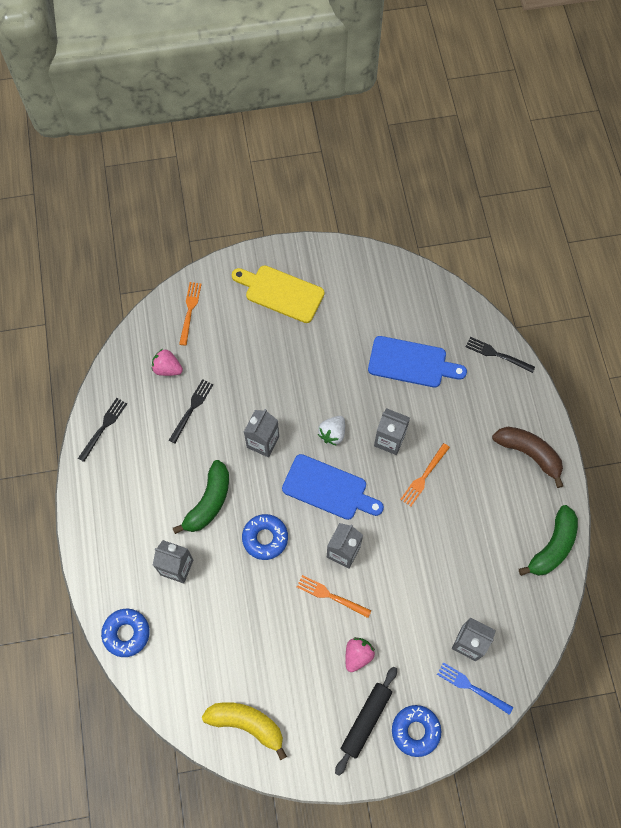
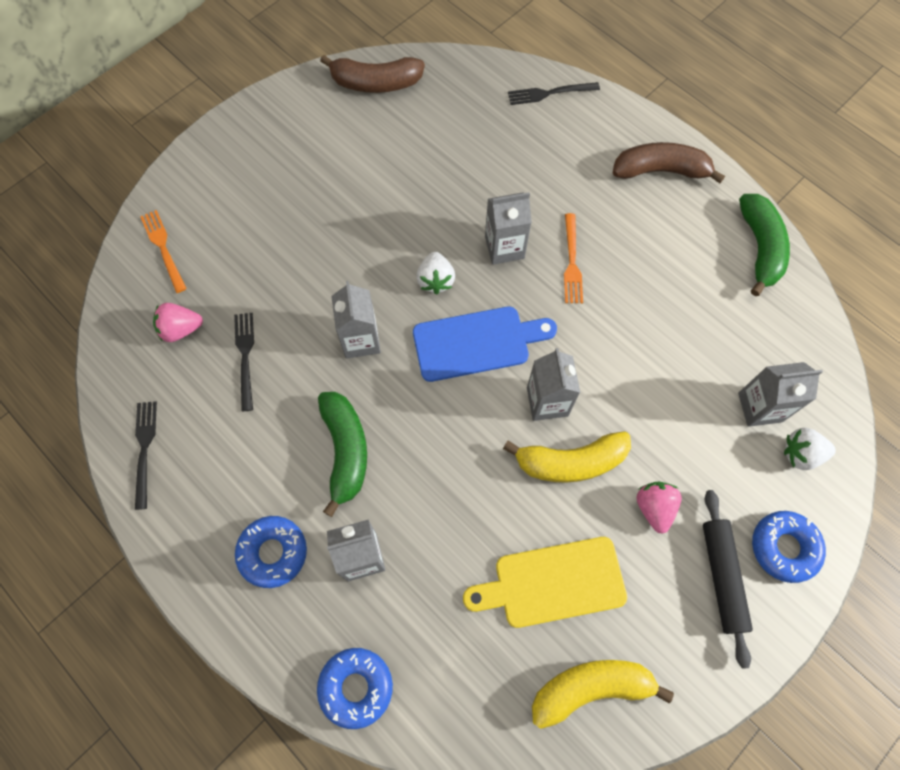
camera: 35 degrees left, 0 degrees up
(265, 538) = (445, 448): blue donut -> blue donut (273, 552)
(281, 293) = (262, 166): yellow cutting board -> yellow cutting board (552, 583)
(330, 596) = (570, 461): orange fork -> yellow banana
(390, 278) = (376, 83): none -> brown banana
(411, 362) = (466, 153): blue cutting board -> none
(471, 687) = (801, 454): blue fork -> white strawberry

